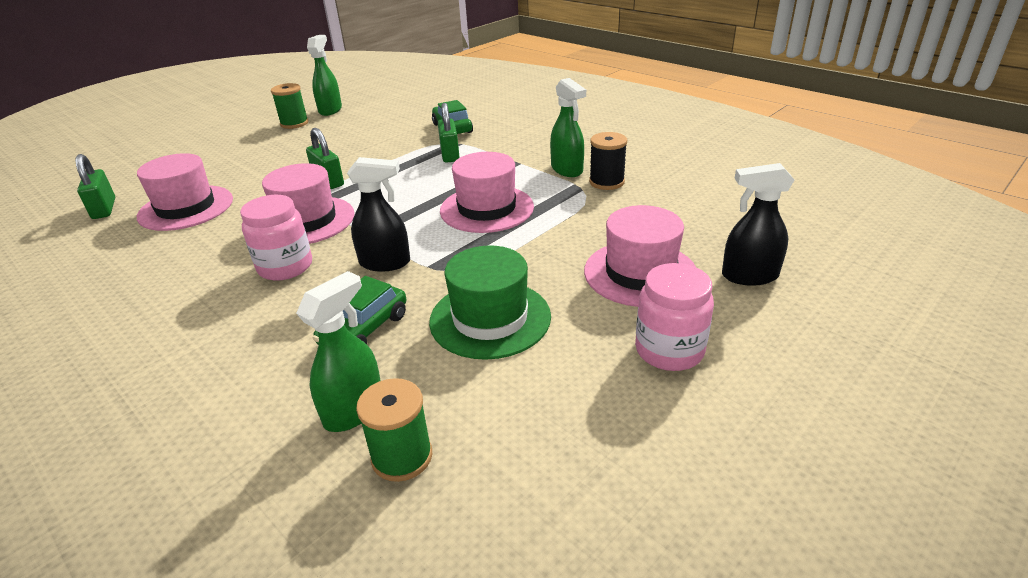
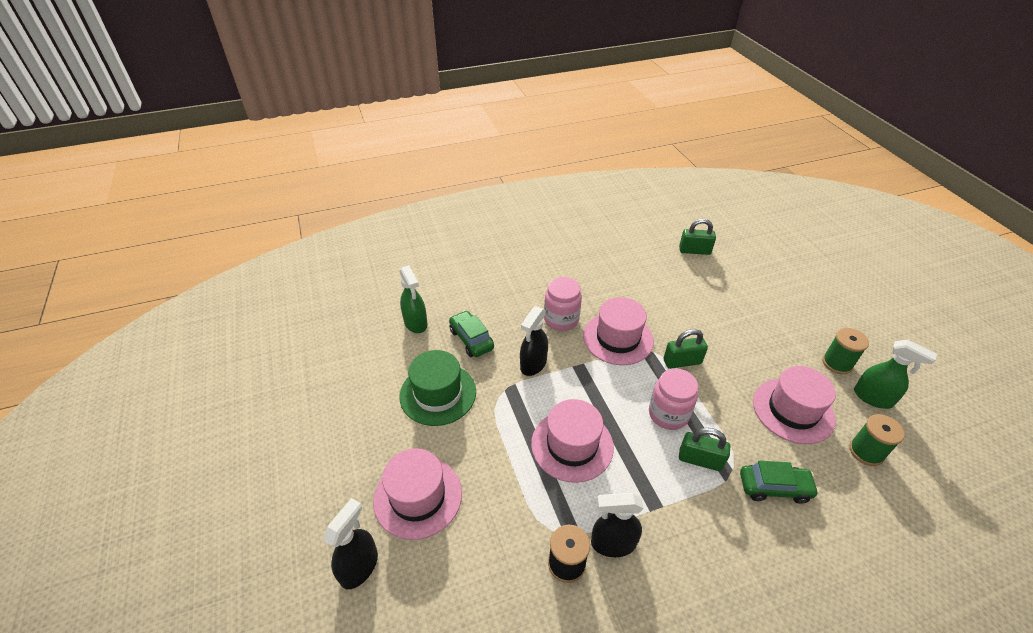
camera: 115 degrees right, 10 degrees up
(186, 208) = (674, 285): pink hat -> pink hat (793, 410)
(402, 457) = (375, 331): green spool -> green spool (866, 451)
(567, 170) = (612, 543): green spray bottle -> black spray bottle
(669, 350) = (342, 463): pink jar -> pink jar (668, 414)

